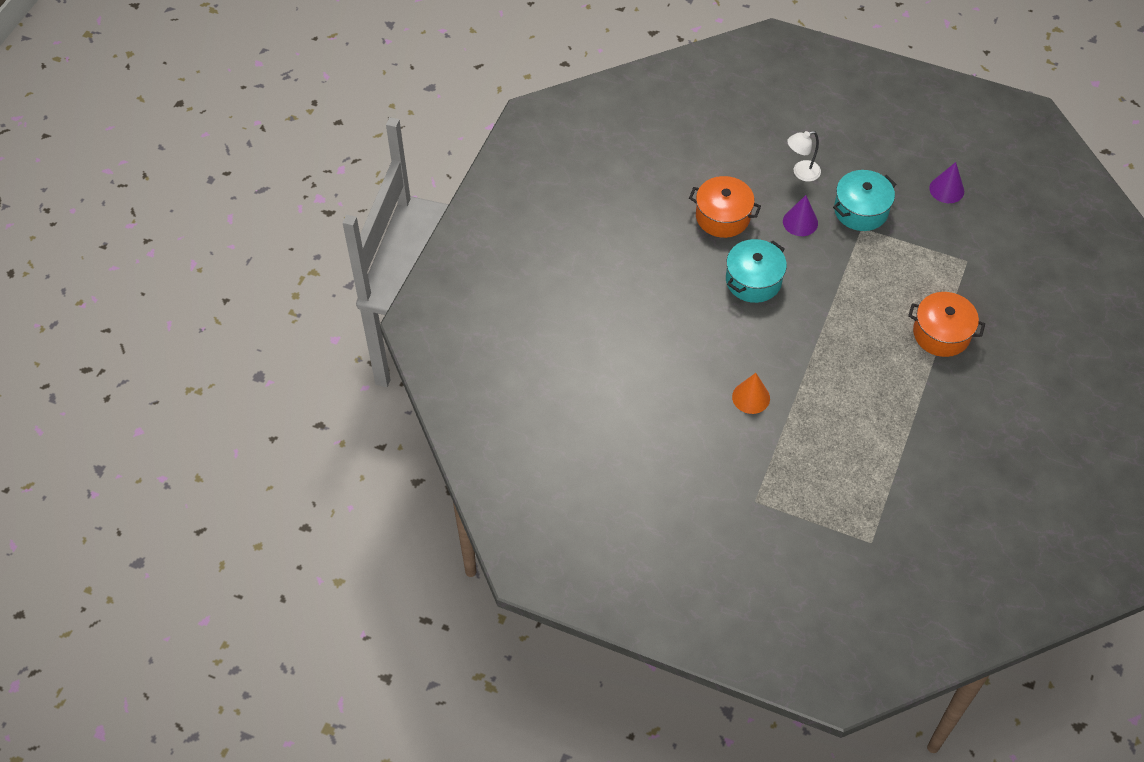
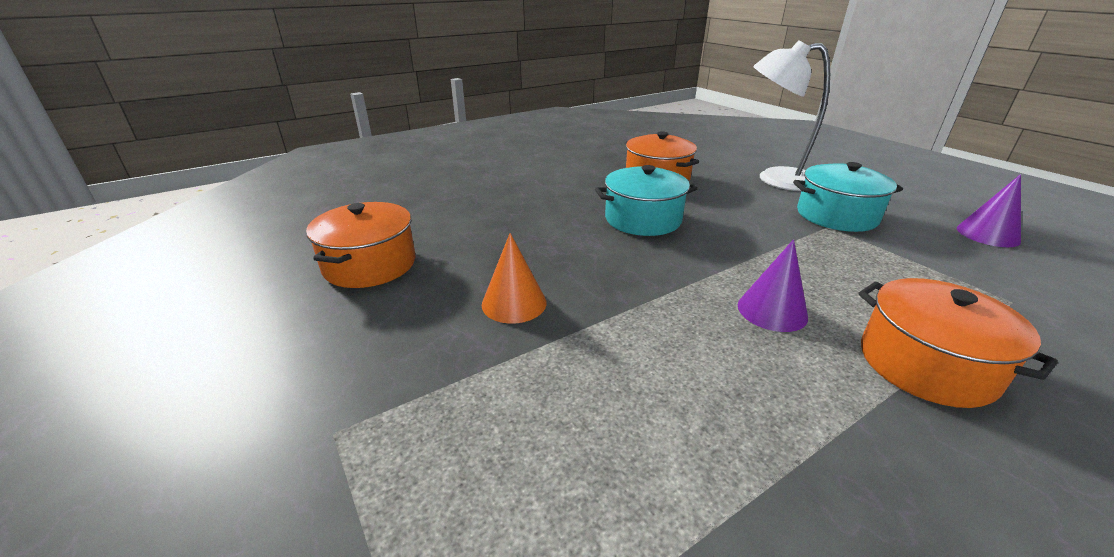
camera: 35 degrees right, 25 degrees down
(646, 415) = (370, 264): none -> orange pot
(800, 222) = (745, 202): purple cone -> purple cone (772, 311)
(801, 173) = (775, 179): white lamp -> white lamp, size x1.71

